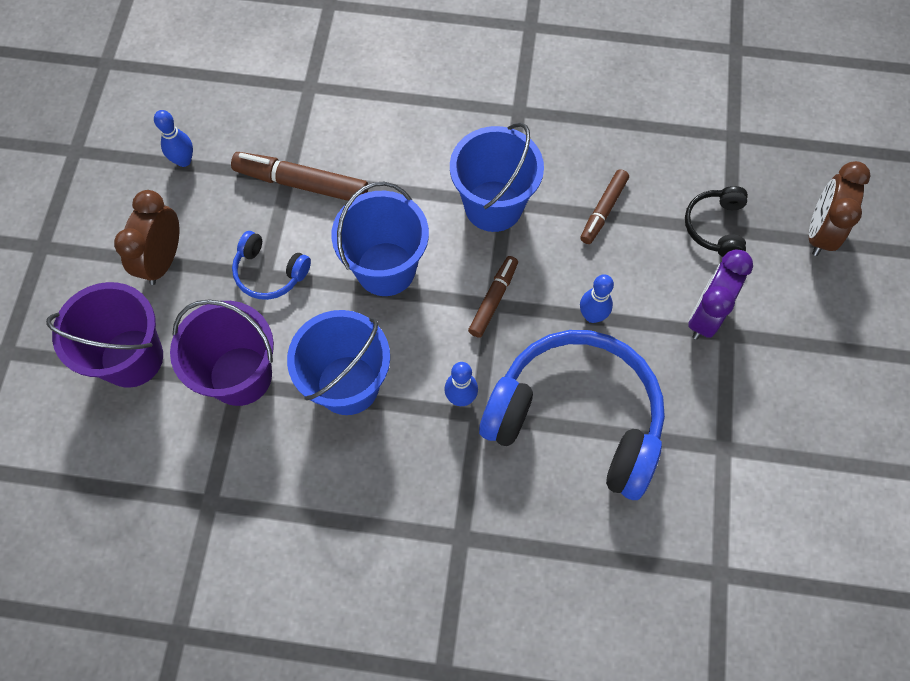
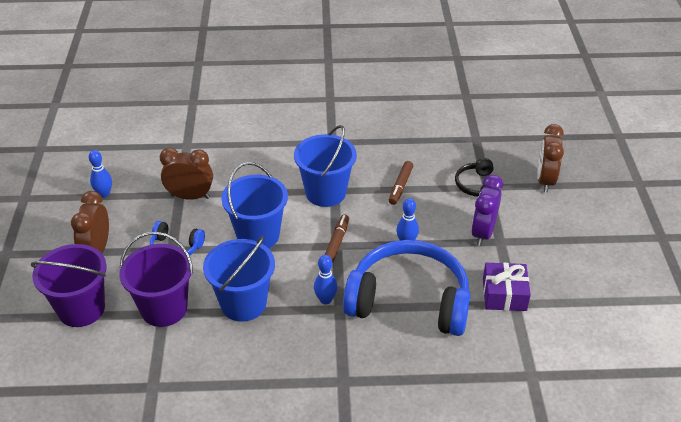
camera: 10 degrees left, 25 degrees down
(301, 183) = (190, 196): brown marker -> brown clock
(713, 430) = (504, 294): none -> purple gift

